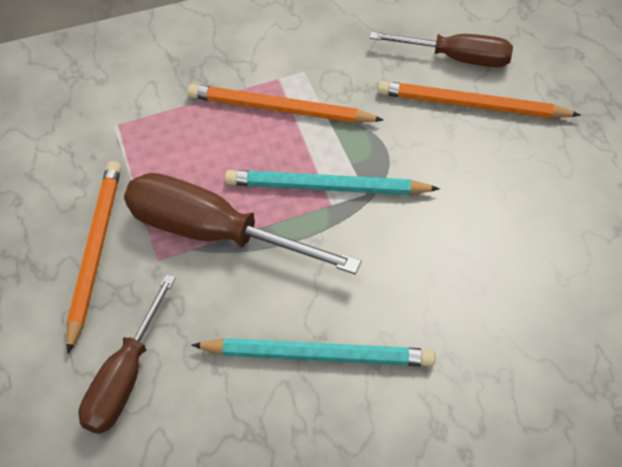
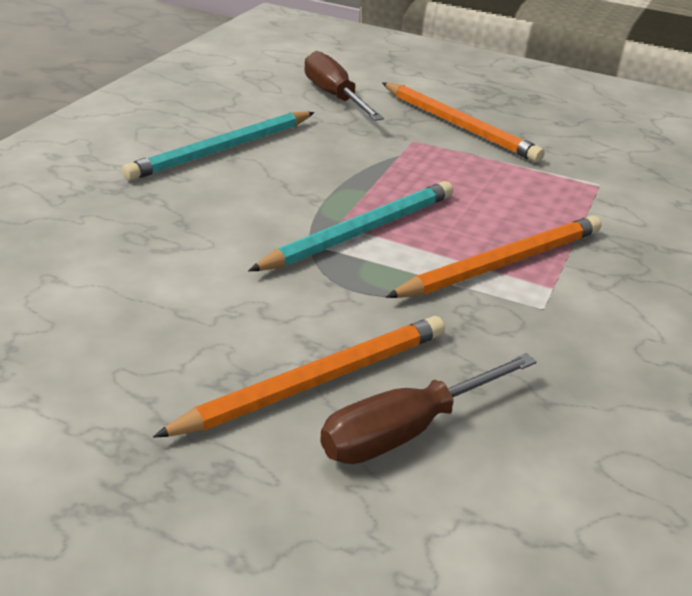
camera: 130 degrees right, 20 degrees down
(214, 233) = (399, 167): brown screwdriver -> none

